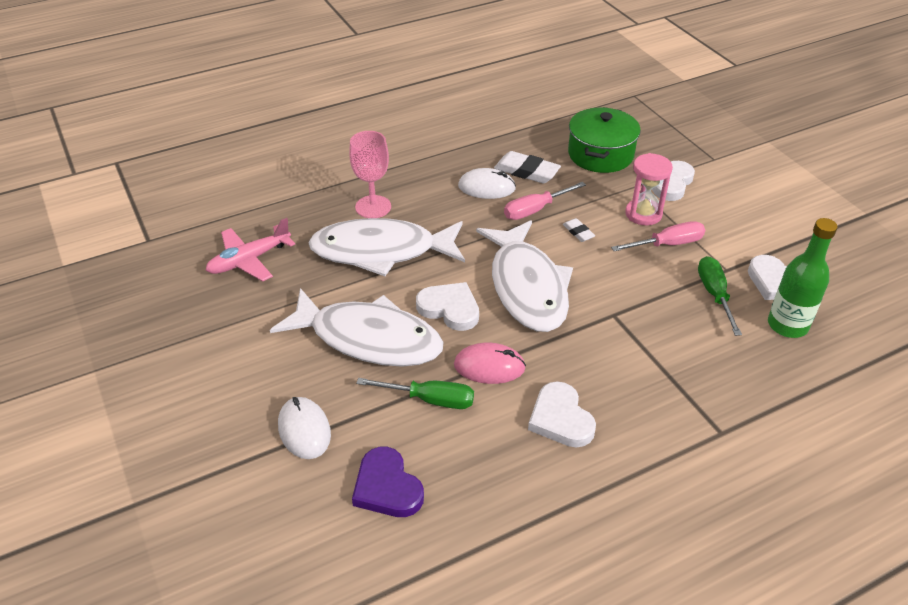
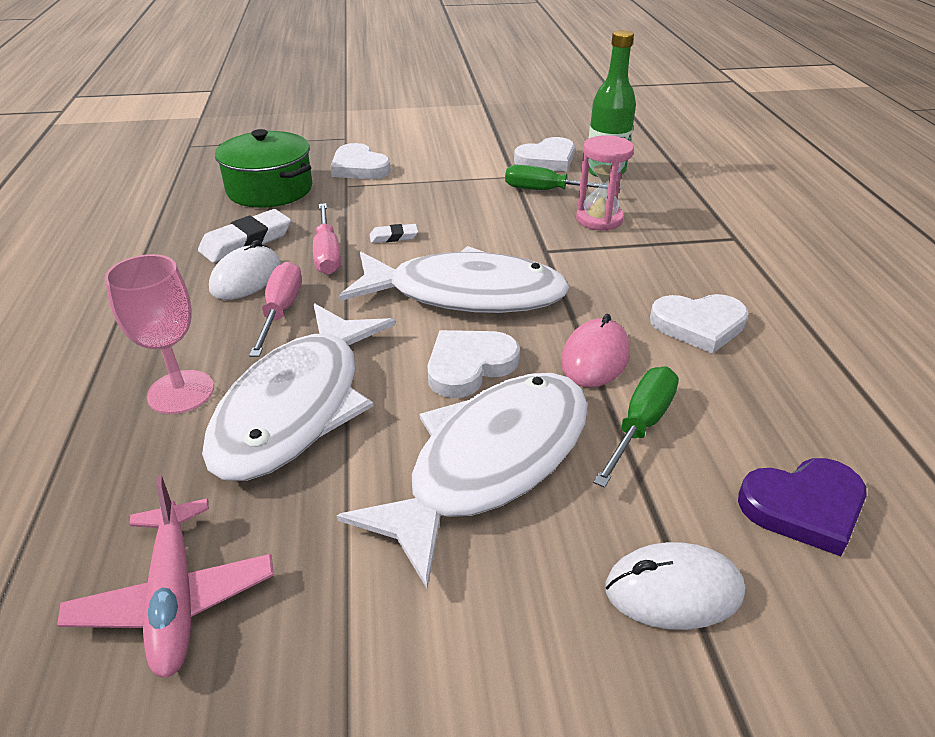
camera: 70 degrees left, 5 degrees down
(643, 214) = (396, 193): pink hourglass -> pink hourglass (599, 219)
(667, 244) = (455, 193): pink screwdriver -> pink screwdriver (281, 311)

